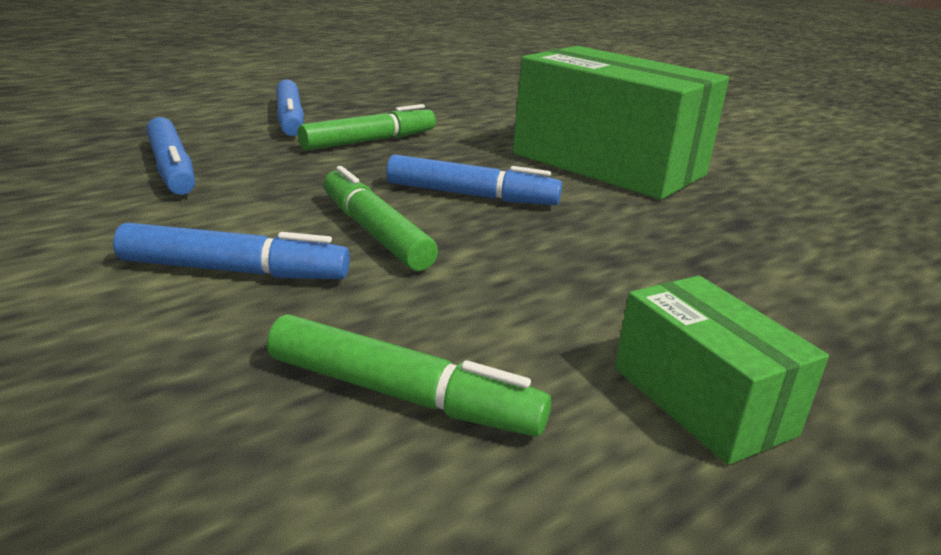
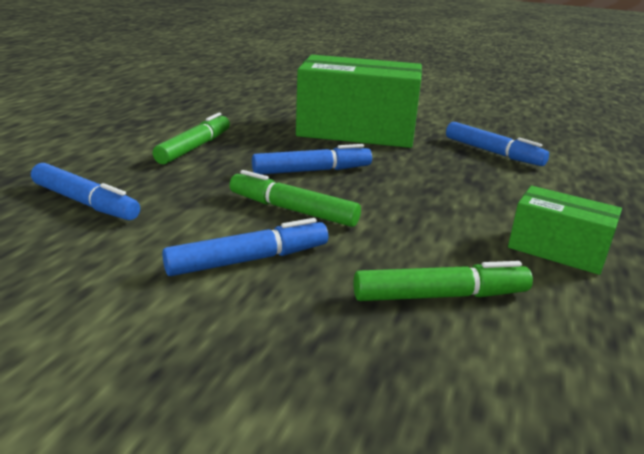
camera: 30 degrees left, 0 degrees up
(290, 119) = (111, 142): blue marker -> blue marker (493, 152)

